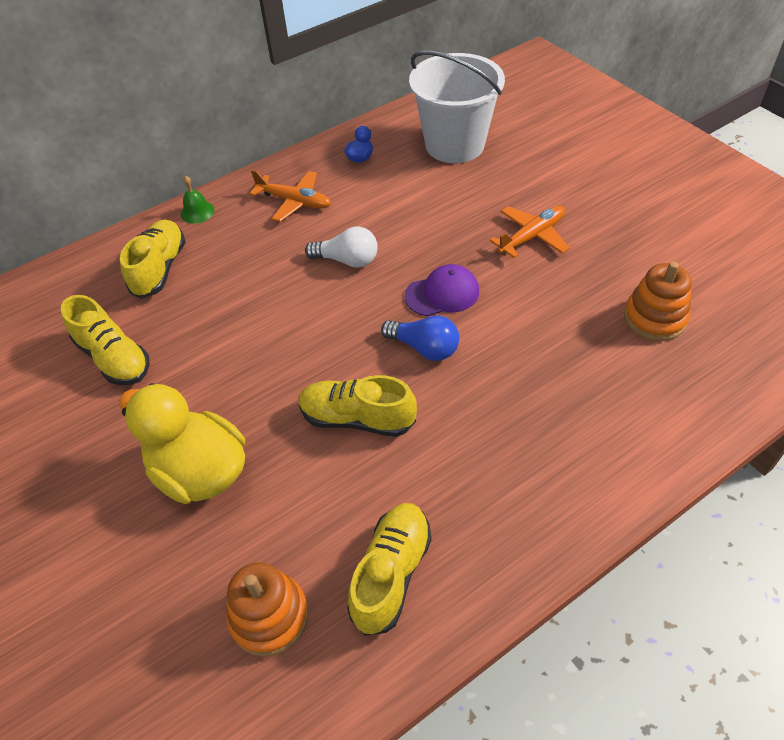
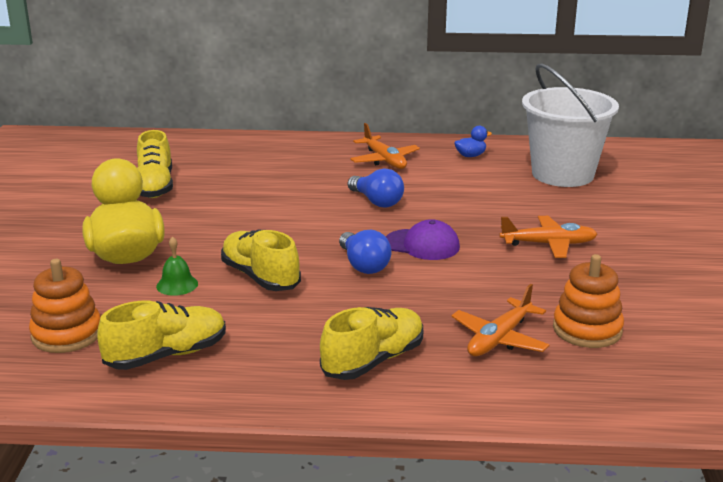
camera: 35 degrees right, 25 degrees down
(160, 269) = (243, 159): yellow shoe -> yellow shoe (373, 360)
(197, 212) = (308, 142): green bell -> green bell (177, 285)
(347, 260) = (376, 201): white light bulb -> blue light bulb
(611, 368) = (499, 339): none -> orange plane

